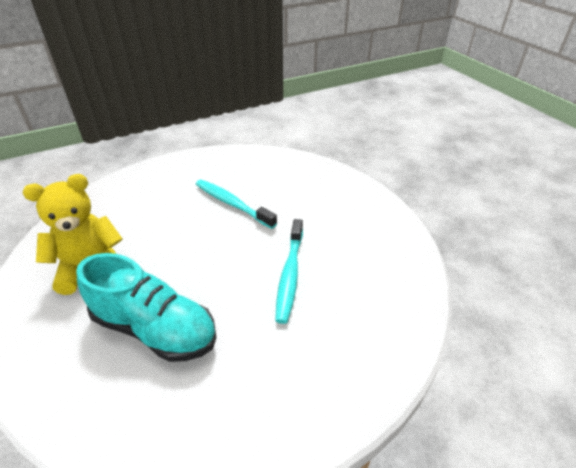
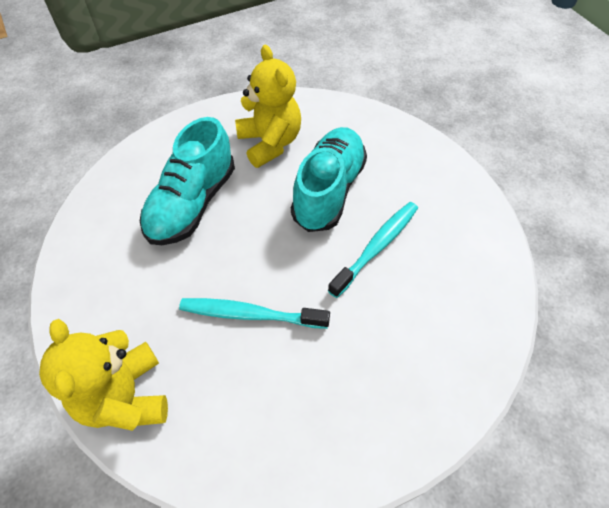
camera: 90 degrees right, 15 degrees up
(168, 227) = (329, 190): none -> turquoise shoe
(374, 358) = (125, 396): none -> yellow teddy bear

